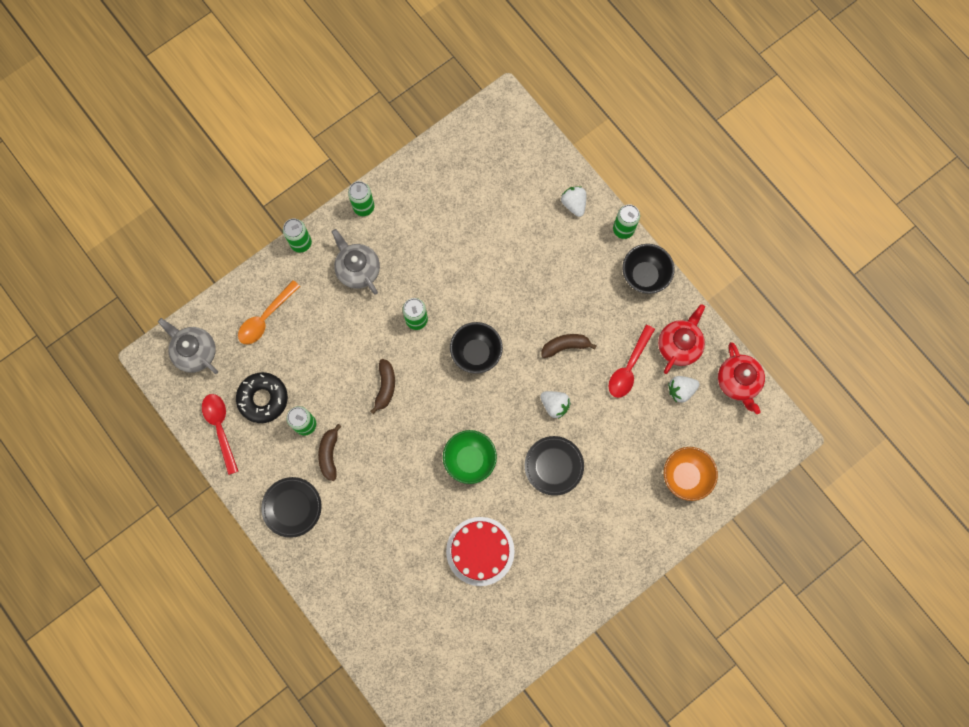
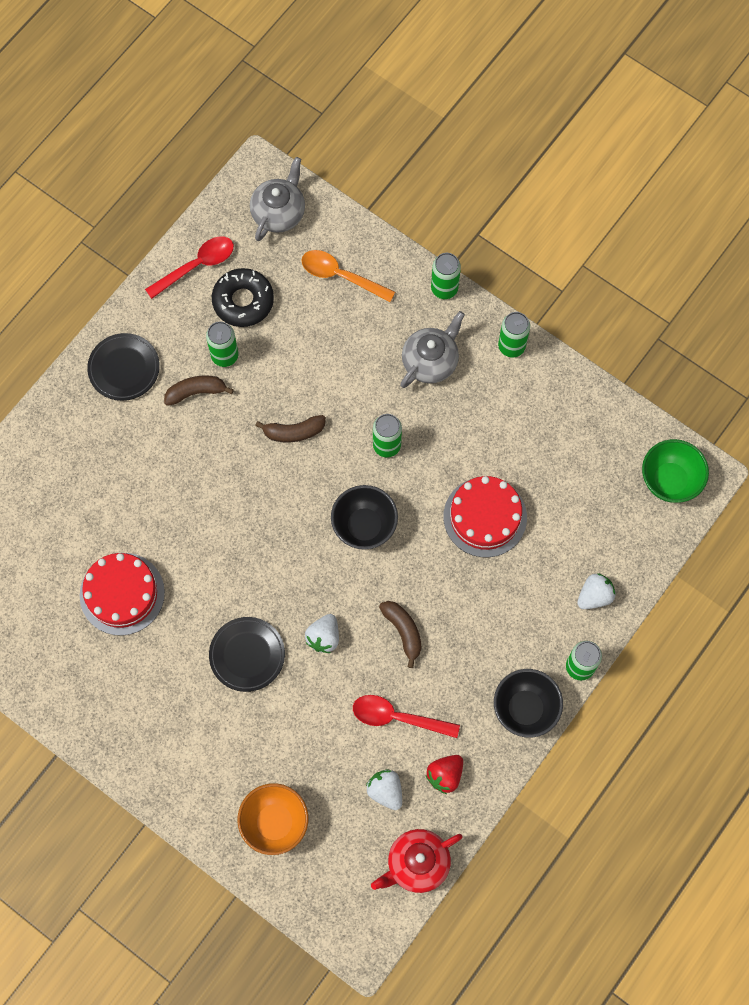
camera: 75 degrees right, 5 degrees down
(470, 460) = (229, 553): green bowl -> green bowl (669, 480)
(493, 264) = (485, 517): none -> red cake
(679, 345) = (445, 775): red teapot -> red strawberry

